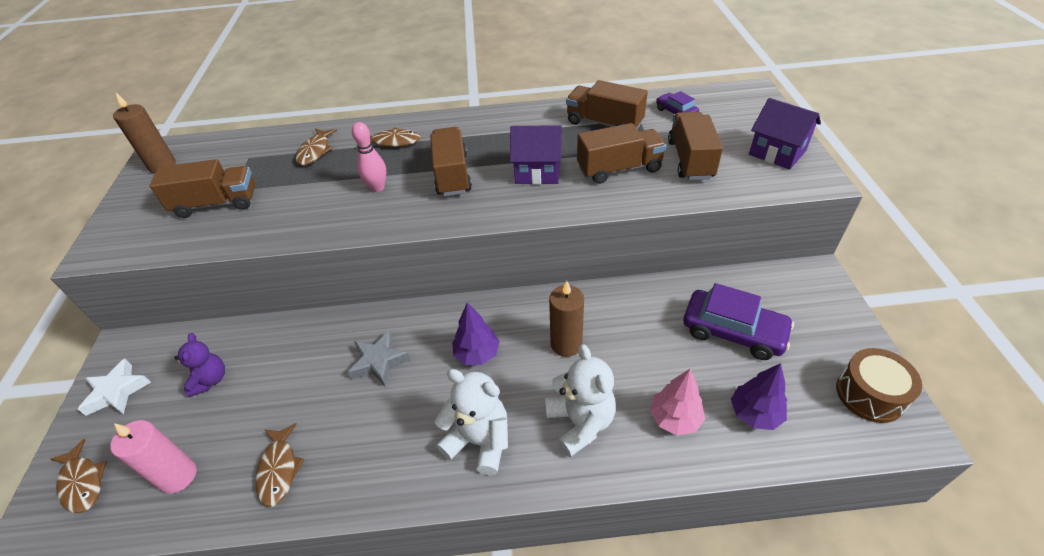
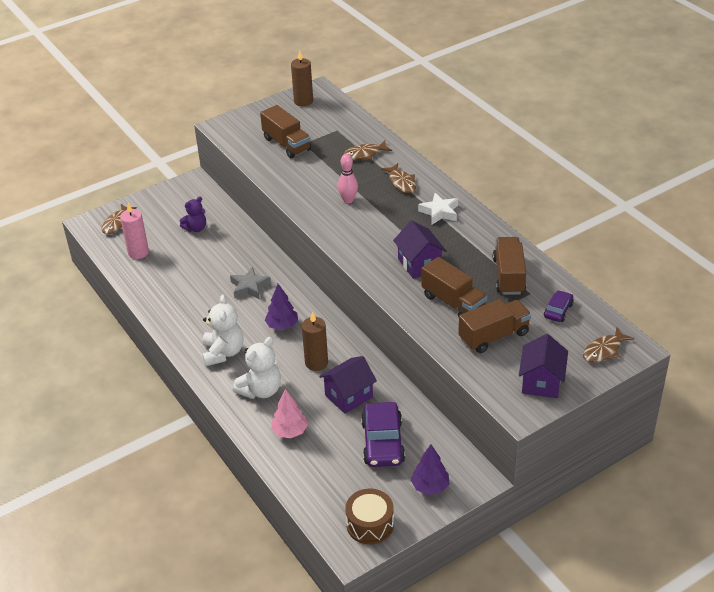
camera: 60 degrees right, 5 degrees down
(117, 392) = (168, 200): white star -> white star (439, 212)
(279, 470) = (162, 285): brown fish -> brown fish (604, 350)
(452, 175) = (386, 226): brown truck -> none
(641, 334) = (349, 396): none -> purple house
(754, 414) = (317, 468): purple tree -> purple tree (430, 487)

